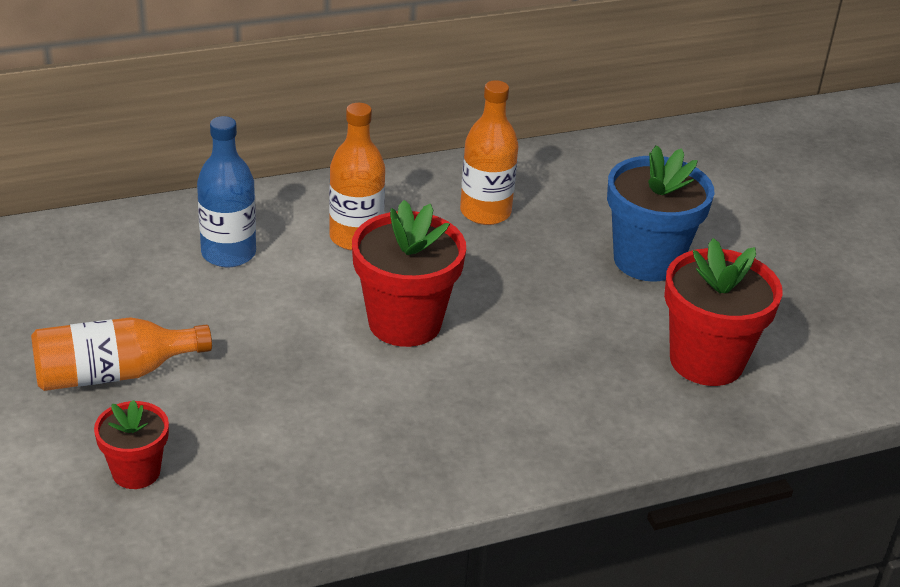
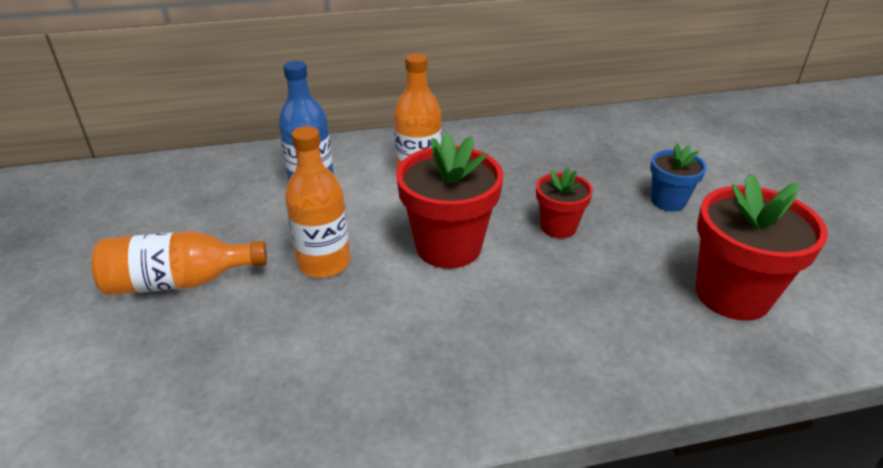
camera: 10 degrees right, 0 degrees up
(136, 472) = (161, 381): red flower pot -> red flower pot (558, 227)
(485, 212) = (528, 159): orange bottle -> orange bottle (324, 263)
(647, 260) = (668, 201): blue flower pot -> blue flower pot, size x0.57

